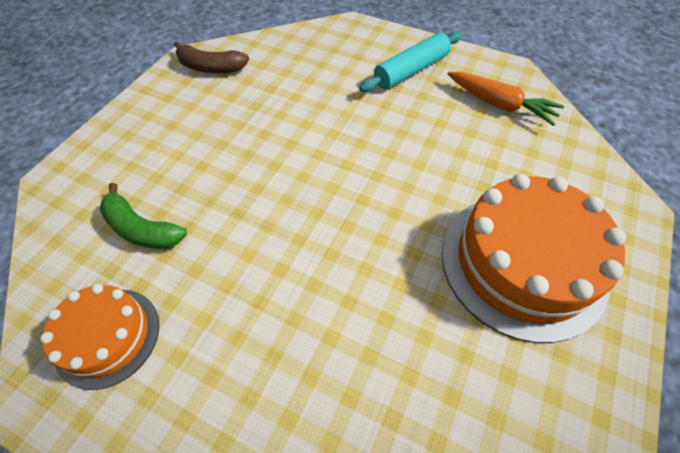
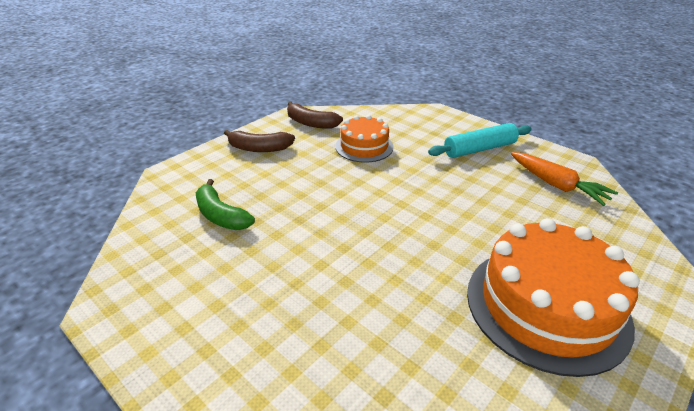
camera: 15 degrees right, 20 degrees down
(107, 336) = (169, 279): orange cake -> orange cake (364, 146)
(159, 118) = (259, 148): none -> brown banana

